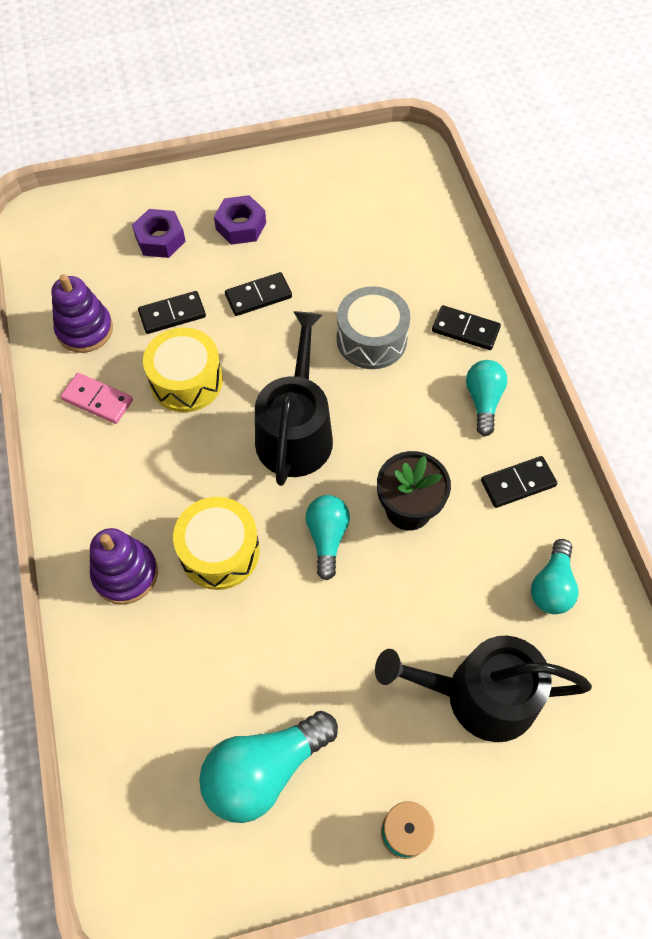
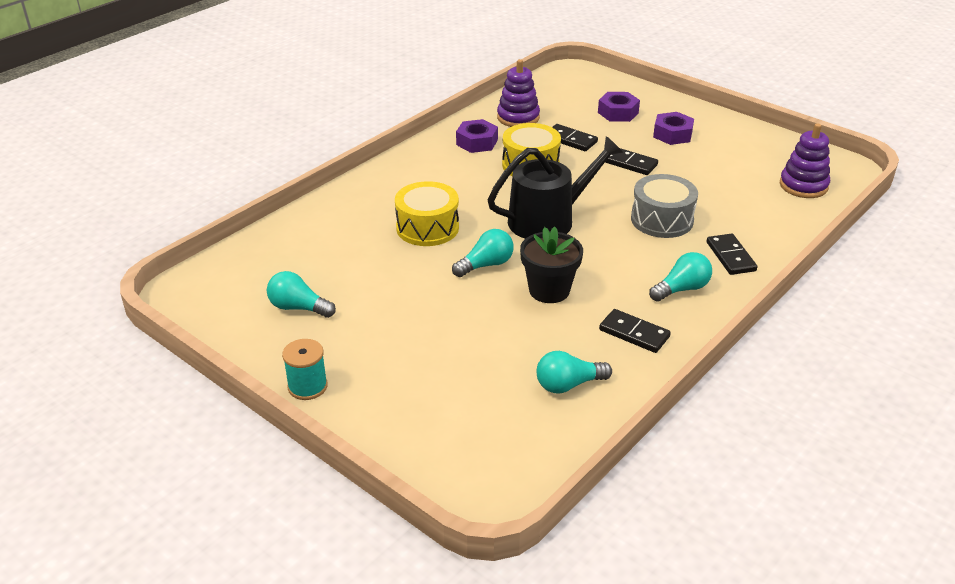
camera: 55 degrees right, 25 degrees down
(97, 400) = (477, 142): pink domino -> purple nut
(125, 573) = (375, 201): purple stacking toy -> purple stacking toy (803, 186)
(264, 770) = (298, 308): turquoise light bulb -> turquoise light bulb, size x0.63
(480, 695) = (441, 382): black watering can -> none

